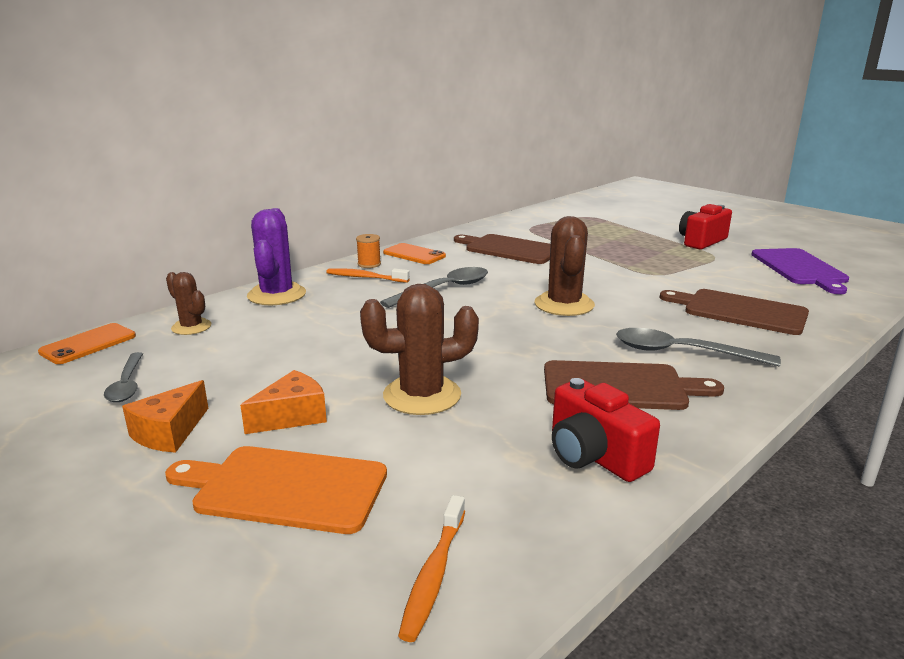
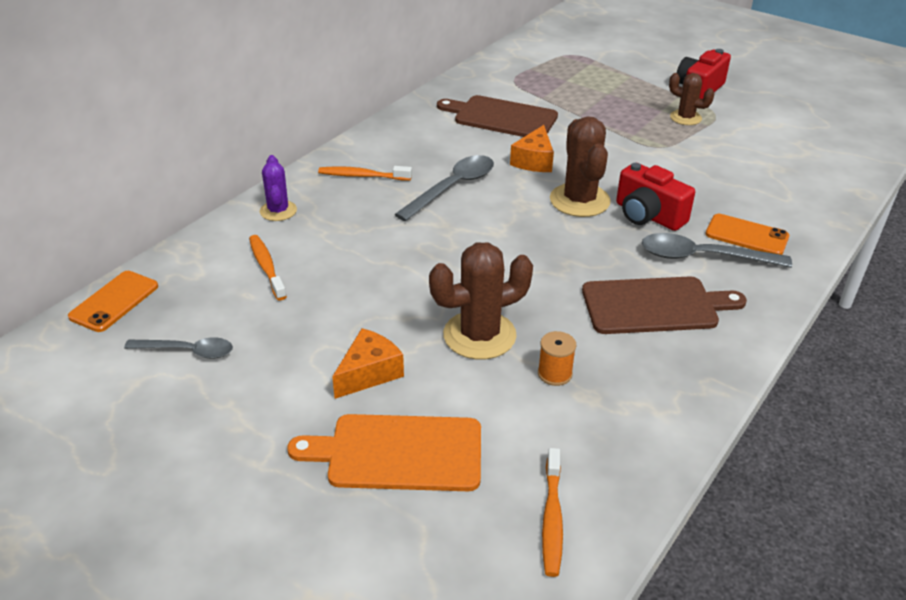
camera: 10 degrees left, 15 degrees up
(127, 384) = (188, 351): grey spoon -> grey spoon turned 60 degrees counterclockwise
(169, 432) = (263, 404): orange cheese -> orange cheese (534, 161)
(191, 327) = (210, 267): brown cactus -> brown cactus (685, 118)
(242, 330) = (266, 267): none -> orange toothbrush
(276, 295) = (278, 211): purple cactus -> purple cactus, size x0.60
(369, 264) = (358, 154): orange spool -> orange spool (554, 373)
(414, 254) = (401, 134): orange phone -> orange phone (746, 235)
(594, 456) = (648, 388): red camera -> red camera (648, 215)
(739, 311) = (748, 195): brown cutting board -> none
(799, 268) = (799, 127): purple cutting board -> none

